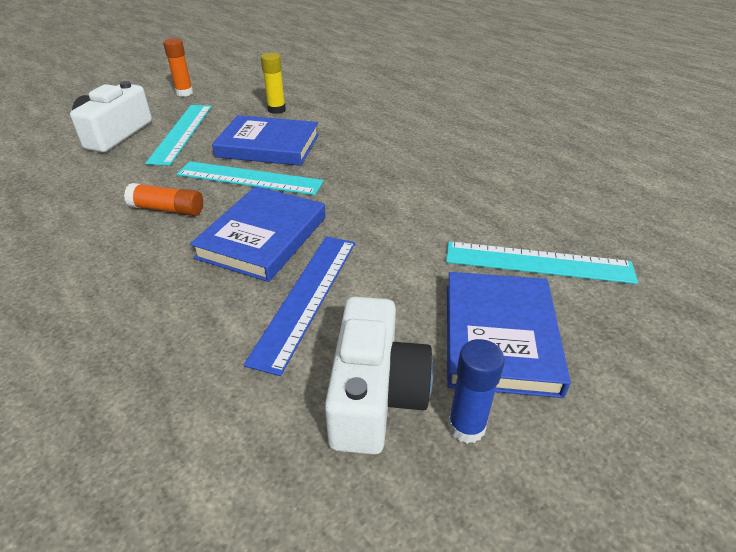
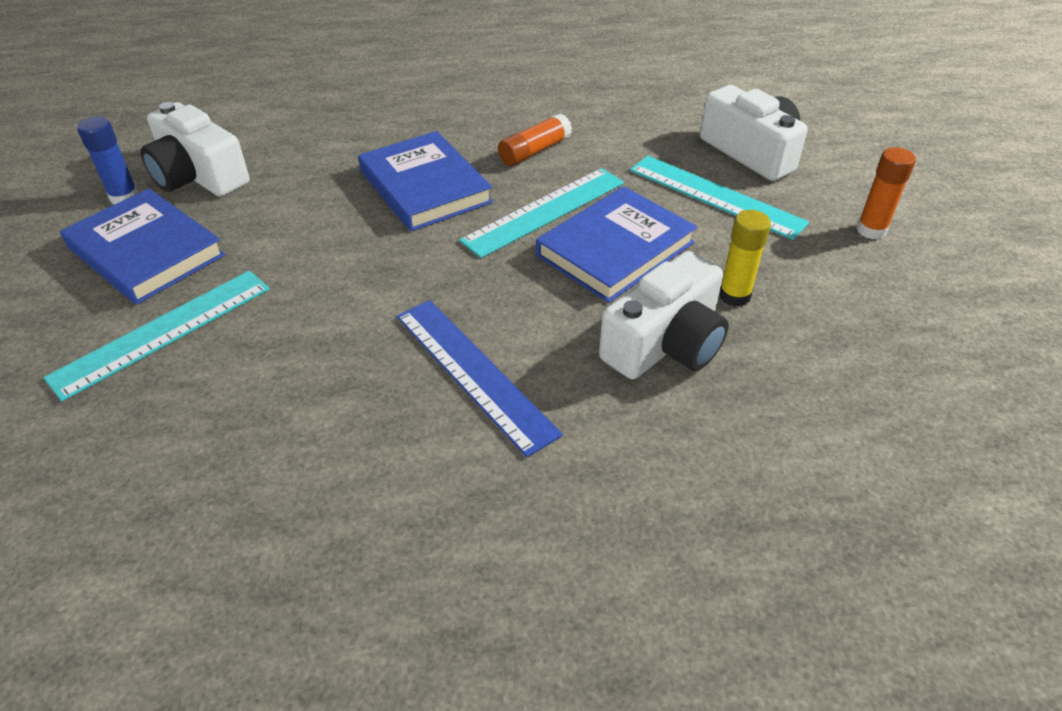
camera: 125 degrees right, 5 degrees up
(306, 297) = (319, 182): blue ruler -> blue ruler (474, 372)
(331, 115) = (666, 344): none -> white camera

